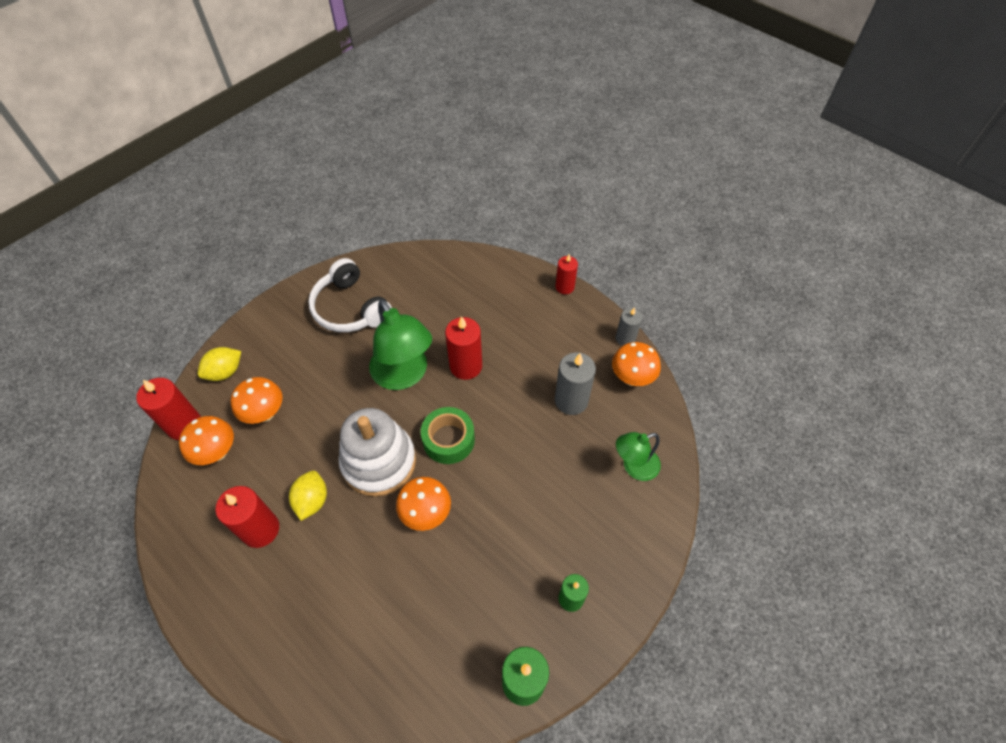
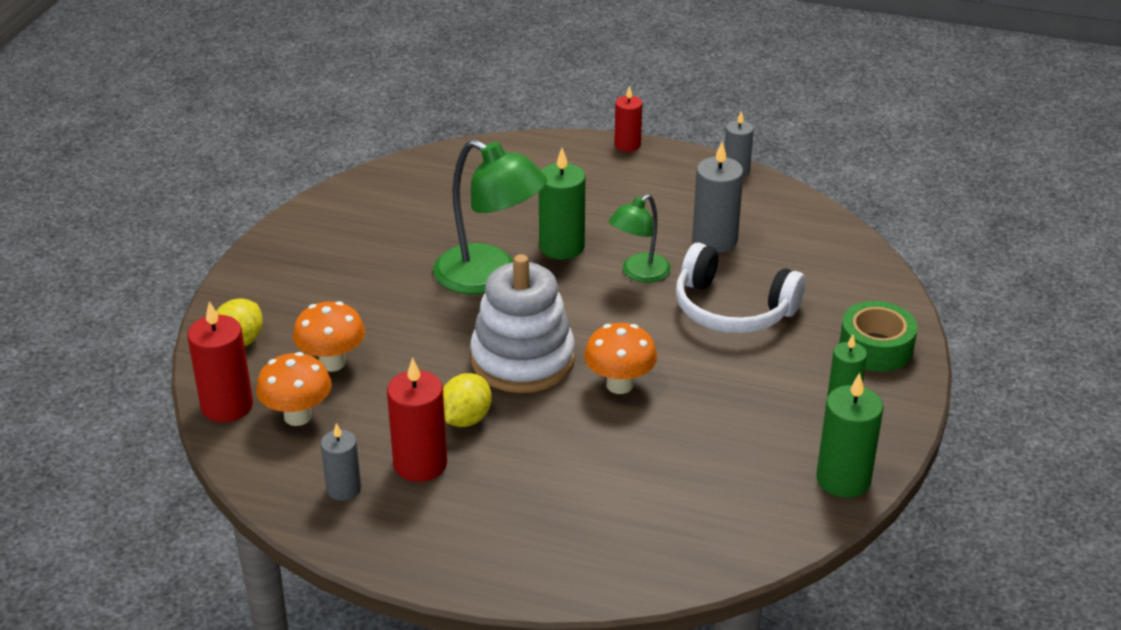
camera: 25 degrees left, 20 degrees down
(203, 530) = (344, 489): none -> grey candle
(312, 501) = (466, 419): yellow lemon -> yellow lemon turned 45 degrees clockwise
(350, 308) = (363, 236): white headphones -> white headphones (732, 309)
(448, 440) = (594, 316): green tape -> green tape (876, 347)
(466, 366) = (561, 247): red candle -> green candle
(631, 378) = (770, 202): orange mushroom -> none
(634, 467) = (830, 273): green lamp -> green lamp (639, 273)

